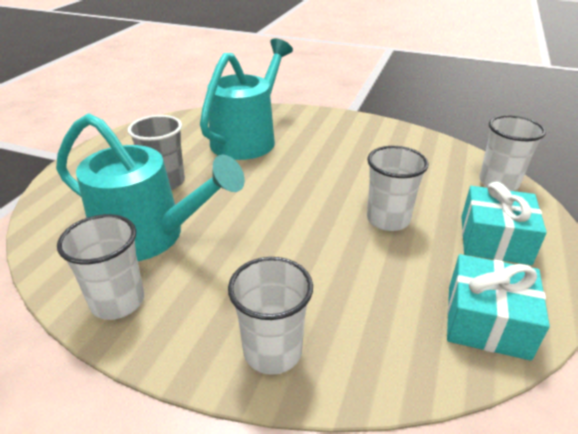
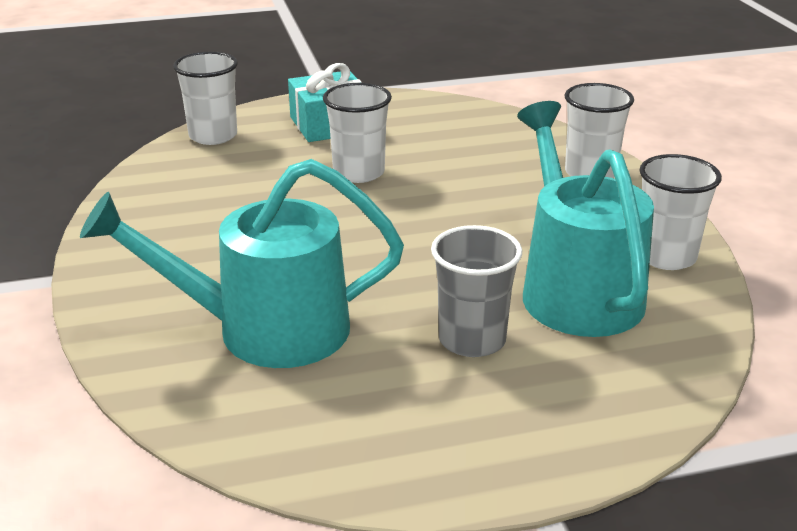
camera: 125 degrees left, 5 degrees down
(487, 321) = (443, 114): turquoise gift -> none

